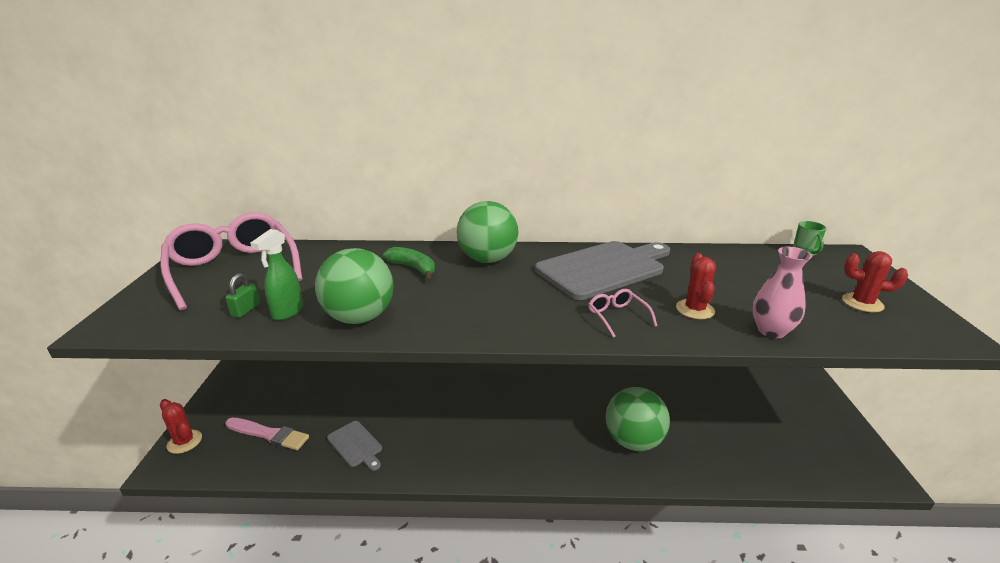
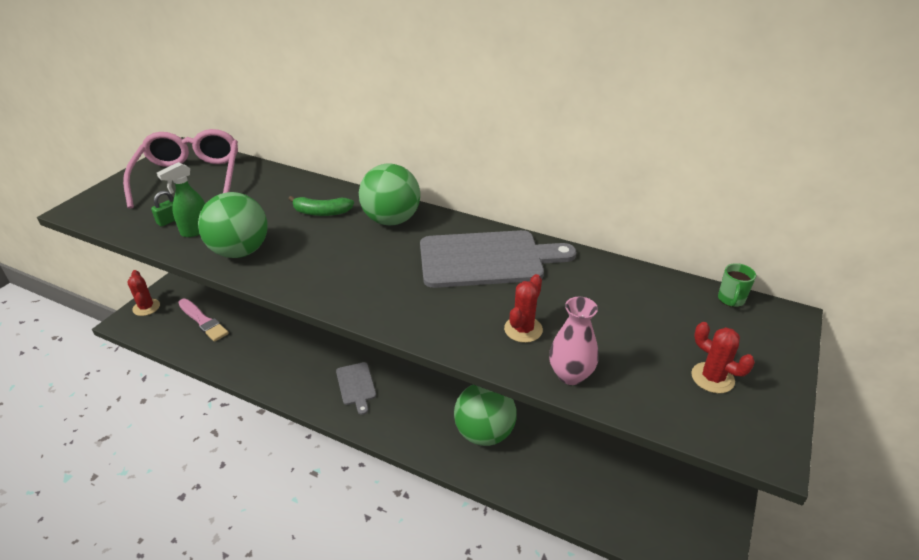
camera: 25 degrees right, 10 degrees up
(356, 445) = (257, 352): grey cutting board -> grey cutting board (356, 385)
(413, 268) = (321, 212): green banana -> green banana turned 120 degrees clockwise
(617, 316) = (443, 314): pink glasses -> none

